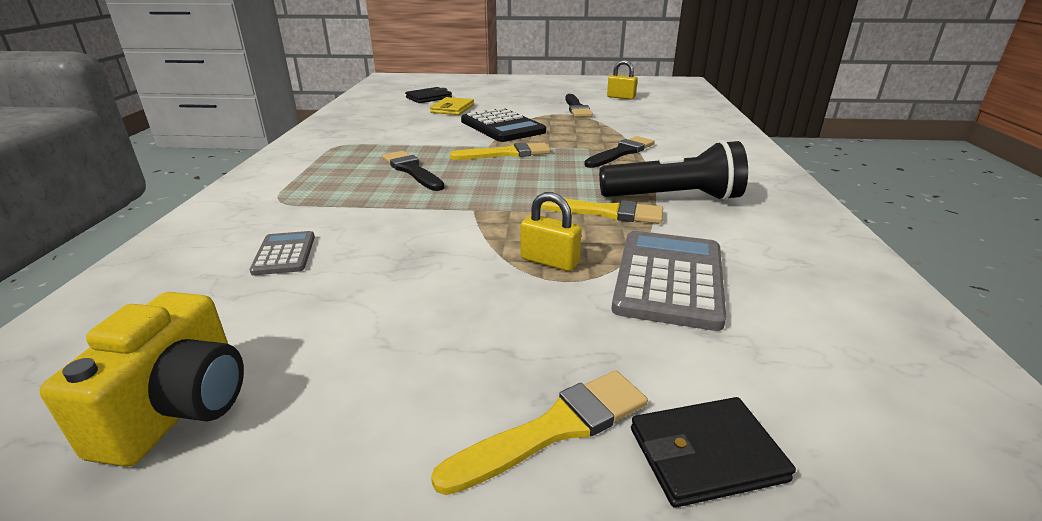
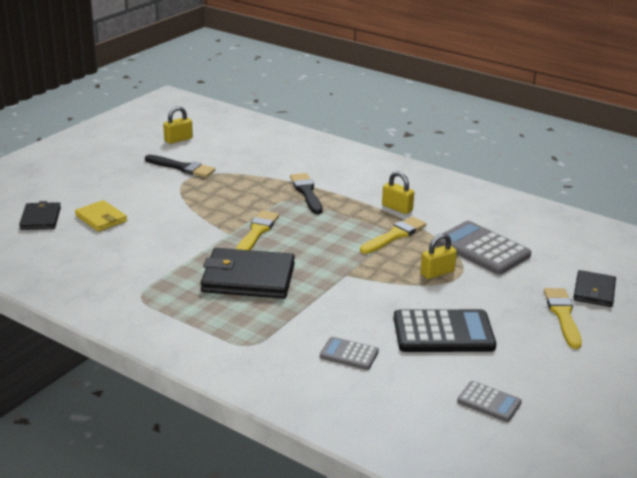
camera: 60 degrees left, 0 degrees up
(179, 408) = (489, 402): yellow camera -> grey calculator
(412, 170) = (248, 278): black brush -> black wallet
(502, 127) = (189, 213): black calculator -> black calculator (443, 332)
(674, 198) = (397, 208): black flashlight -> yellow padlock

